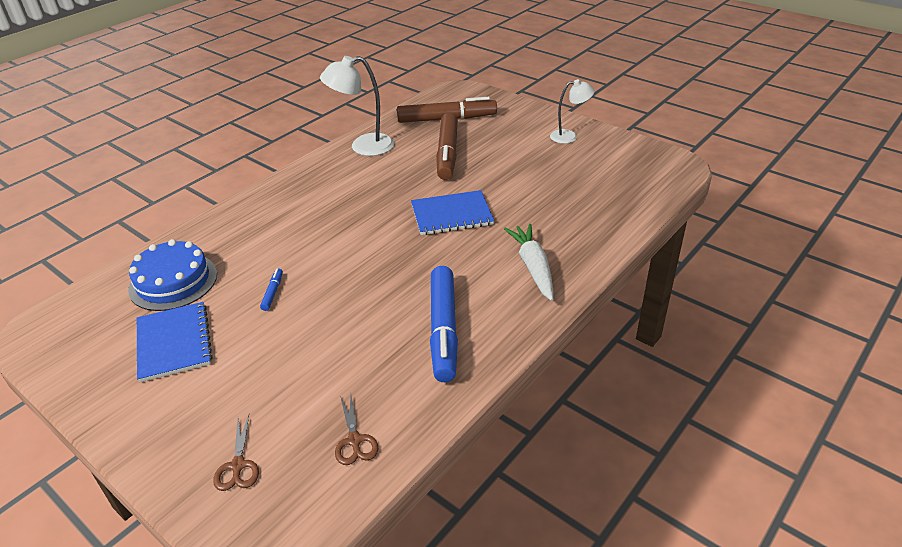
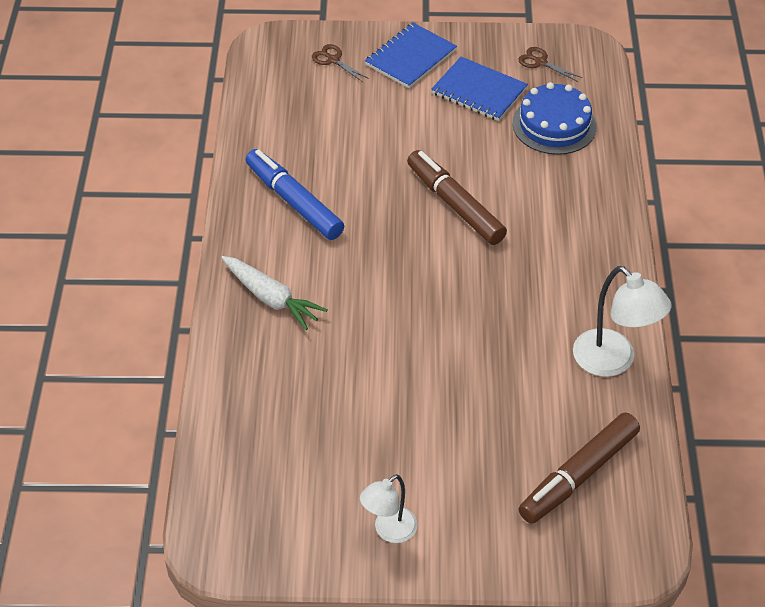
camera: 140 degrees right, 10 degrees up
(272, 292) = (463, 158): blue marker -> none
(354, 441) = (278, 105): brown scissors -> brown scissors (540, 62)
(363, 147) = (613, 362): white lamp -> white lamp turned 105 degrees clockwise
(447, 153) = (505, 407): brown marker -> brown marker (455, 205)
(451, 215) = (405, 318): blue notebook -> blue notebook (411, 57)

